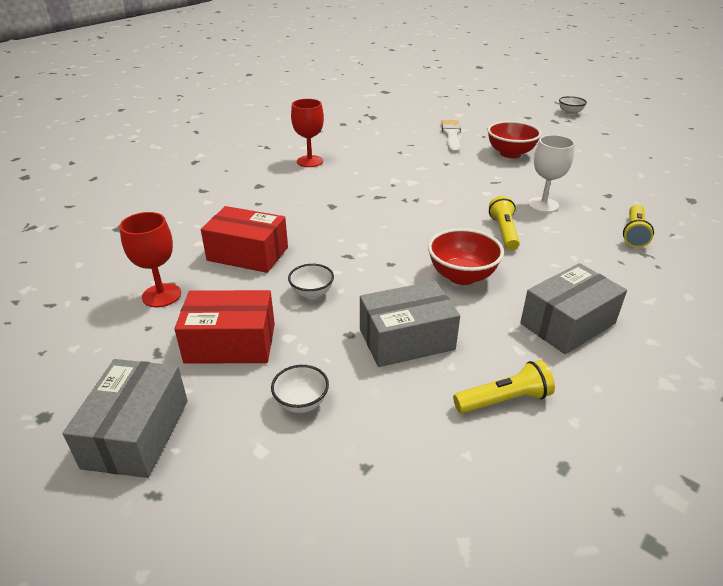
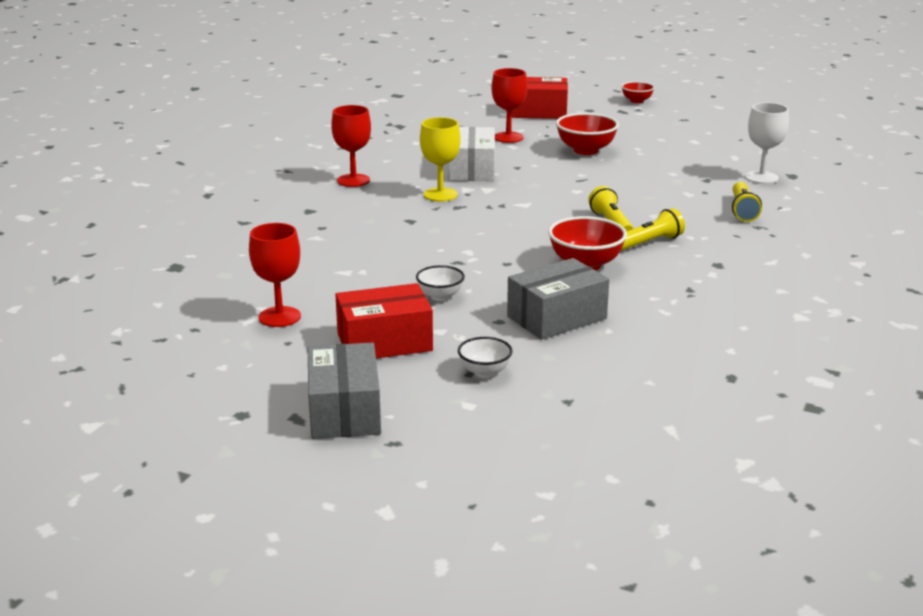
camera: 15 degrees left, 10 degrees down
(248, 254) = (346, 273): red box -> red box (538, 112)
(370, 183) = (440, 195): none -> yellow goblet
(408, 162) = (471, 169): none -> white box
(451, 135) = (508, 137): white brush -> red goblet
(504, 400) = (666, 345): yellow flashlight -> yellow flashlight (649, 243)
(543, 205) = (642, 195): white goblet -> white goblet (761, 177)
(567, 323) = (702, 287): grey box -> none
(570, 113) = (636, 101): white bowl -> red bowl

